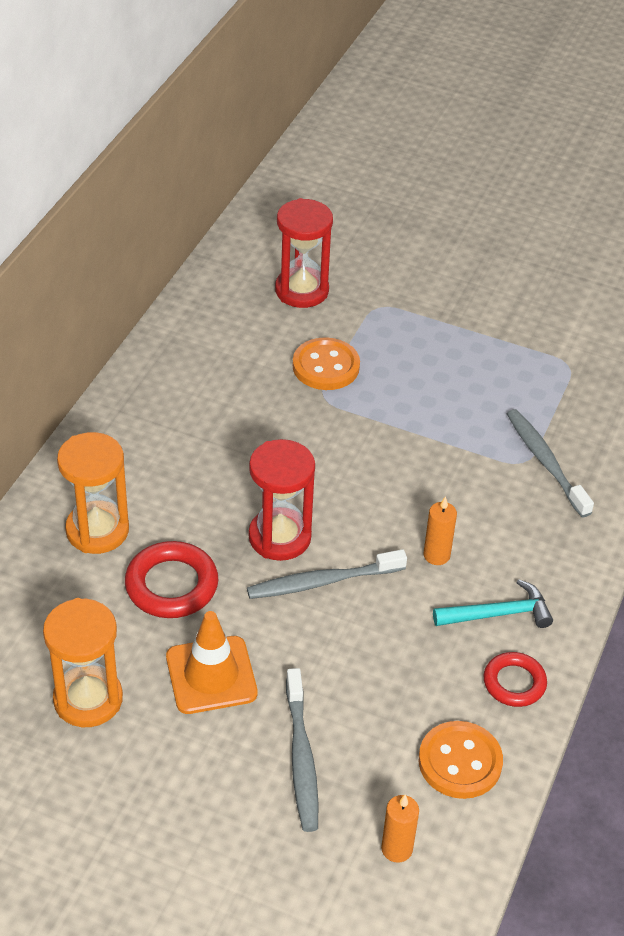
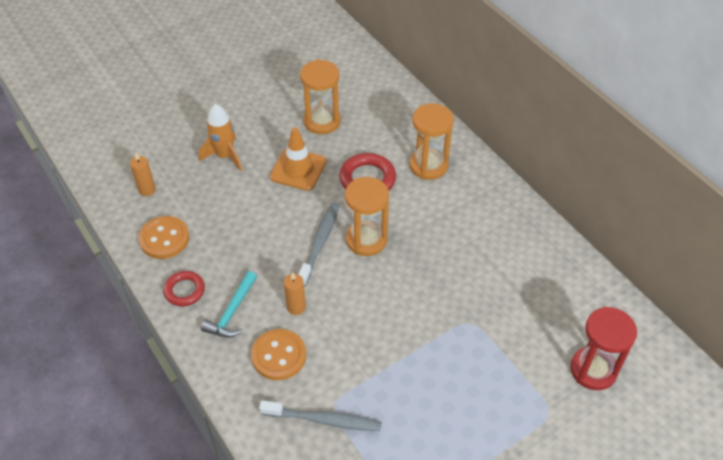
camera: 125 degrees right, 5 degrees up
(252, 786) = (225, 156): none -> orange rocket
(279, 537) = (366, 240): red hourglass -> orange hourglass
(301, 758) = (223, 180): grey toothbrush -> none
(326, 366) = (500, 340): orange button -> orange button (279, 356)

